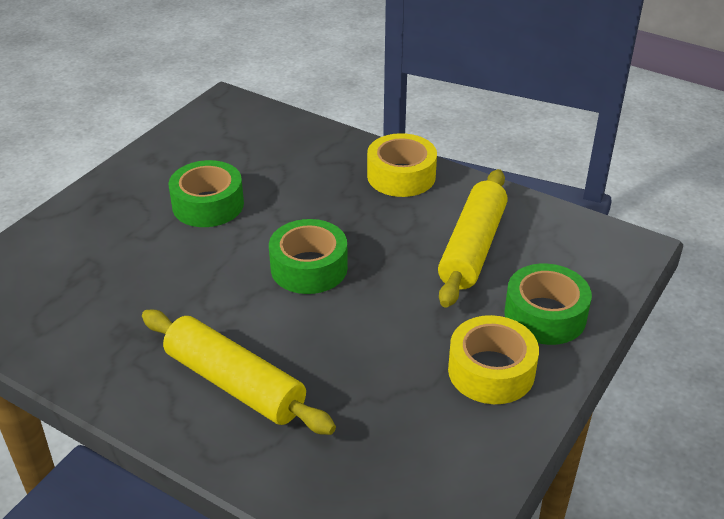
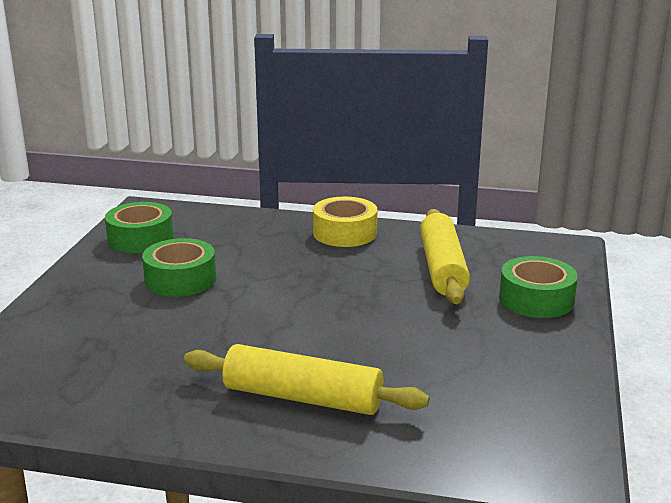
camera: 20 degrees left, 15 degrees down
(309, 267) = (310, 305): green tape -> green tape (140, 239)
(491, 371) = (522, 343): yellow tape -> none

